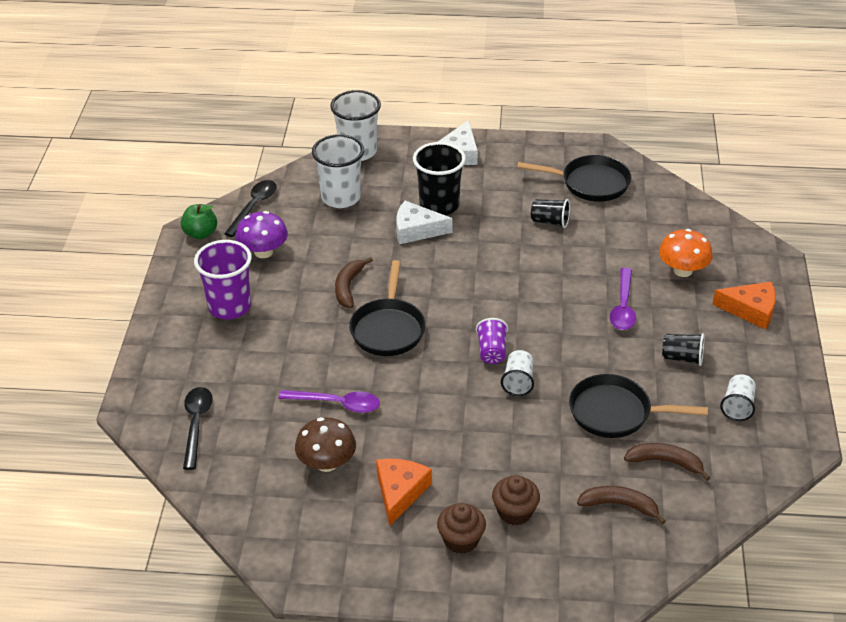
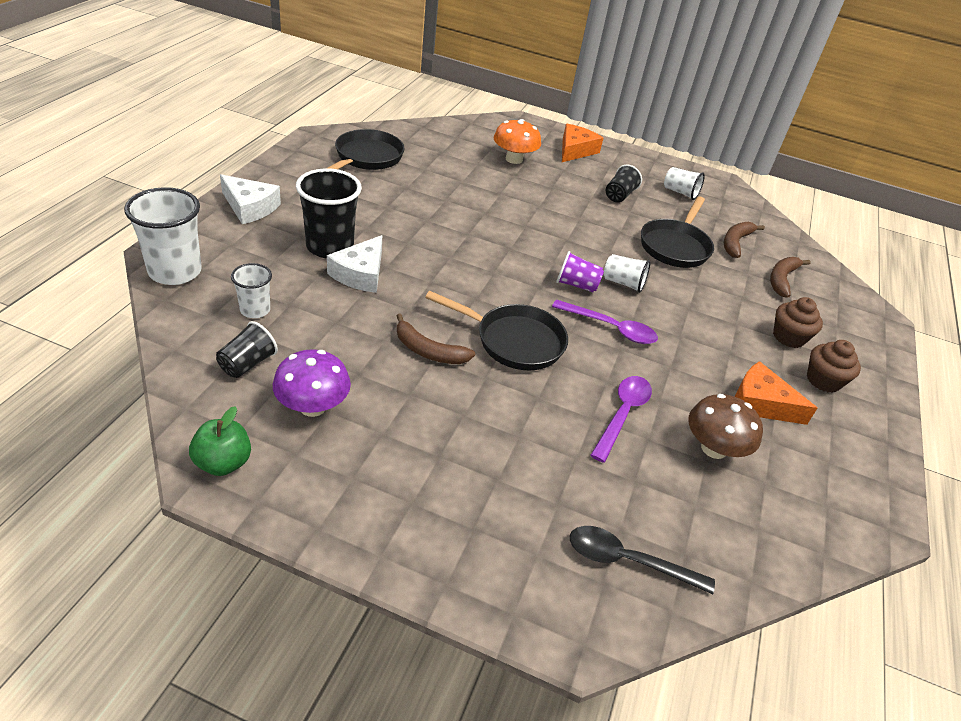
camera: 80 degrees left, 0 degrees up
(229, 307) = (407, 469): purple cup -> none
(254, 207) = (208, 391): black spoon -> none
(341, 197) = (255, 310): white cup -> white cup, size x0.56
(550, 221) = (406, 194): black cup -> black cup (247, 363)
(623, 307) = (546, 199): purple spoon -> purple spoon (610, 328)

